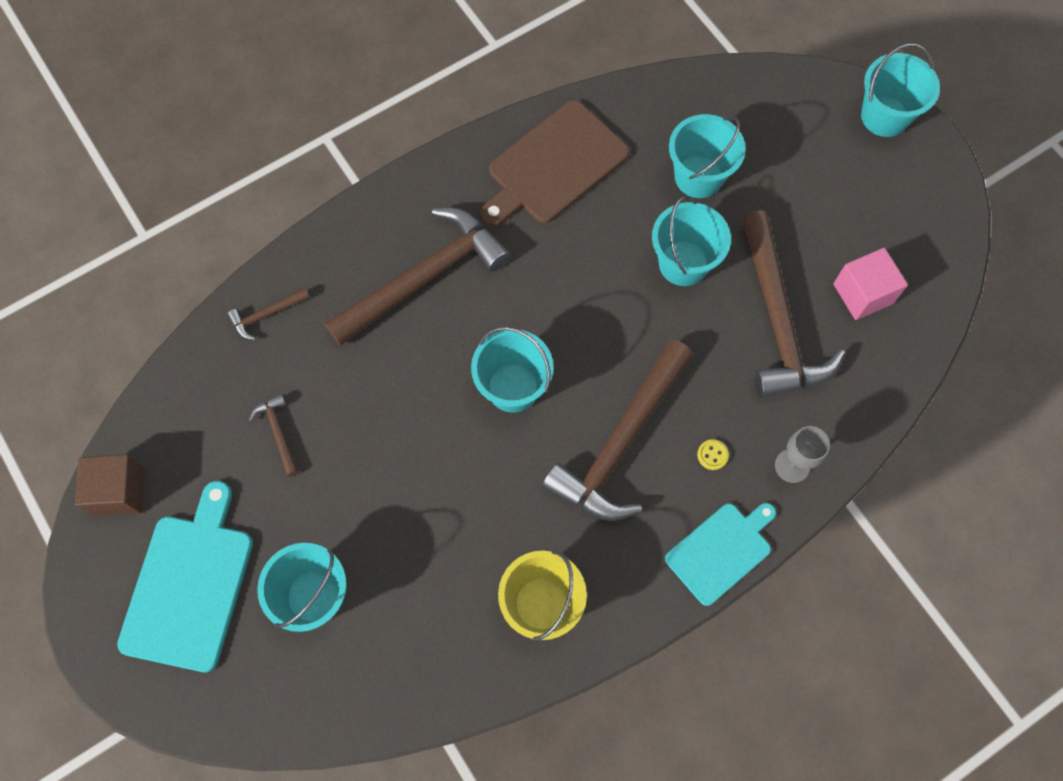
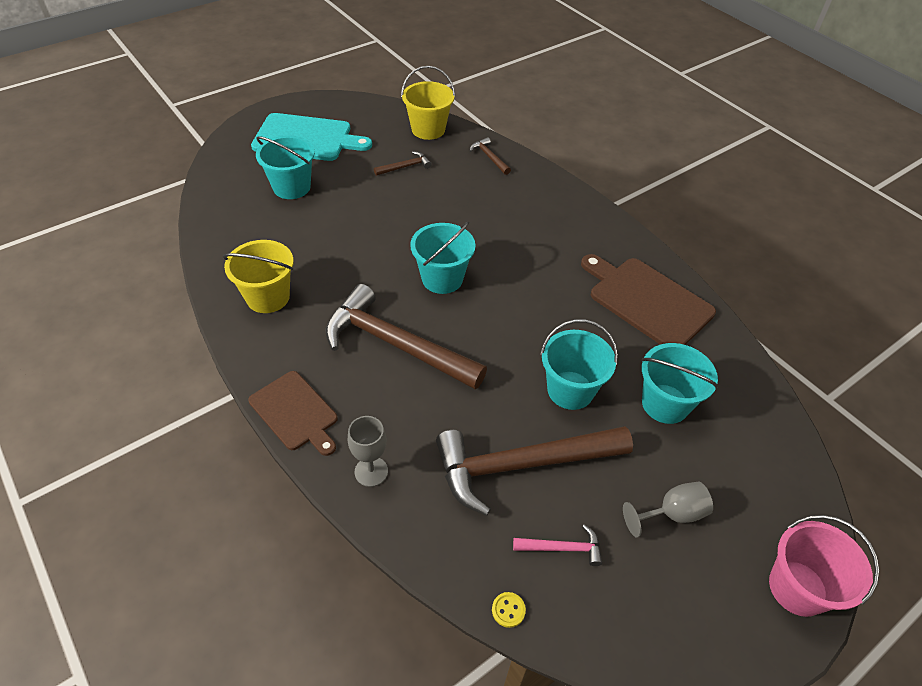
camera: 85 degrees right, 20 degrees down
(119, 491) = (368, 109): brown cube -> none
(187, 398) = (428, 129): none -> yellow bucket
(425, 278) = (529, 229): brown hammer -> none
(712, 455) = (383, 408): yellow button -> yellow button (508, 610)
(721, 551) = (295, 413): turquoise cutting board -> brown cutting board
(822, 196) = (672, 514): none -> grey goblet
(863, 293) = (562, 548): pink cube -> pink hammer
(884, 116) = (797, 588): turquoise bucket -> pink bucket

